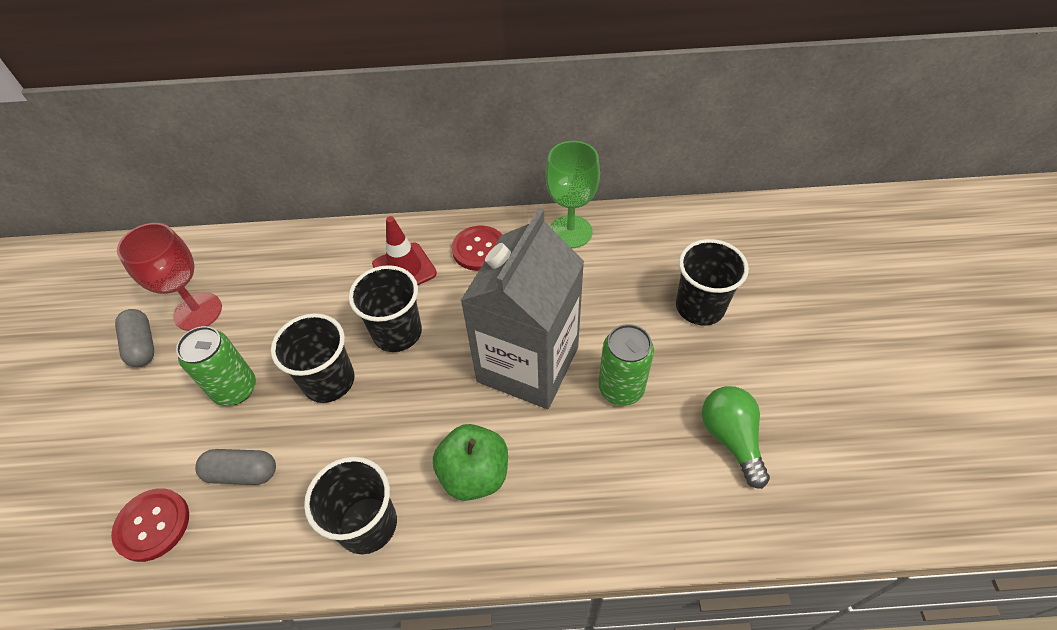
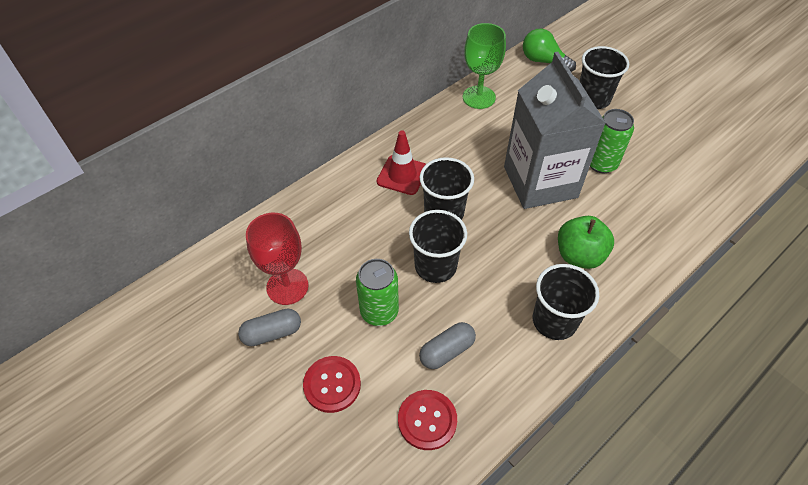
camera: 40 degrees left, 0 degrees up
(142, 345) = (272, 333): grey capsule -> grey capsule turned 45 degrees counterclockwise
(479, 249) = (436, 137): red button -> red button (332, 385)
(731, 438) = (677, 154): green light bulb -> green light bulb (543, 61)

